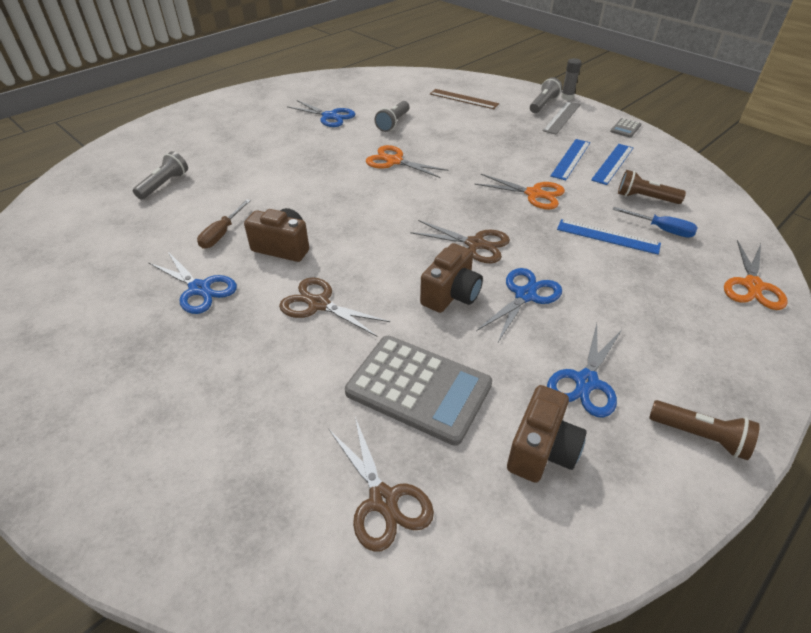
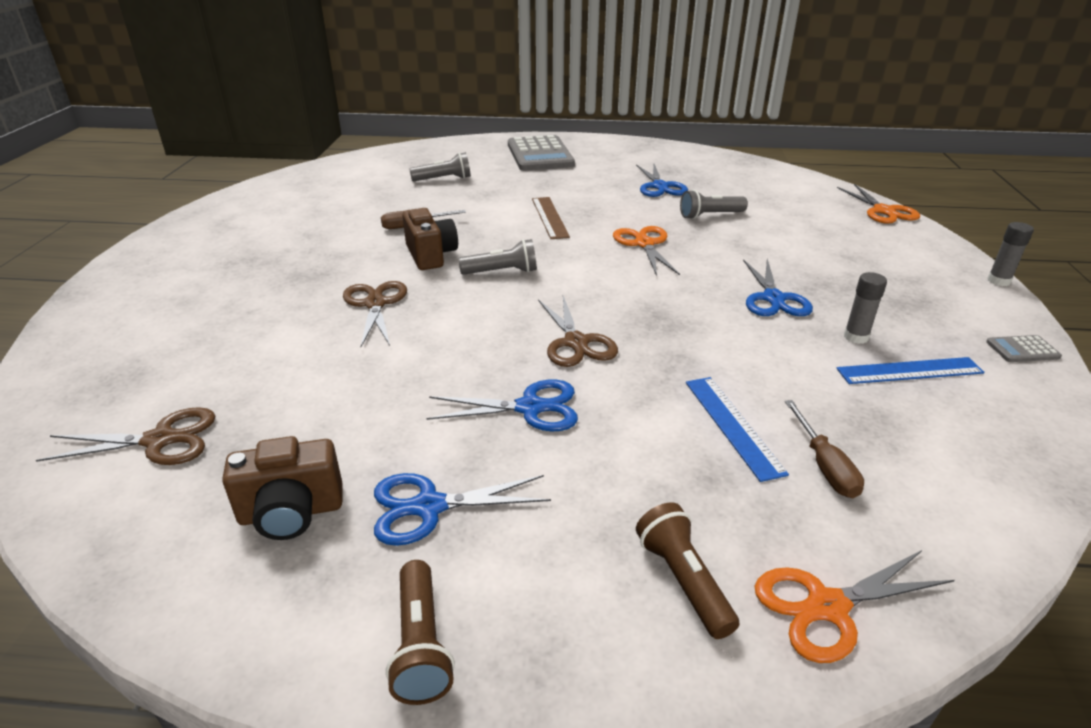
camera: 50 degrees right, 10 degrees down
(200, 289) = (335, 250): blue scissors -> blue scissors (773, 298)
(383, 500) = (160, 440): brown scissors -> brown scissors turned 120 degrees counterclockwise
(418, 389) = (314, 400): grey calculator -> grey calculator (540, 155)
(451, 295) = (472, 362): brown camera -> none
(463, 99) = (838, 227): brown ruler -> brown ruler (549, 217)
(534, 194) = (731, 341): orange scissors -> orange scissors (883, 211)
(543, 104) = (941, 273): grey flashlight -> grey flashlight (502, 272)
(562, 117) = (939, 296): grey ruler -> none
(571, 159) = (856, 337): blue ruler -> grey glue stick
(644, 198) = (876, 425): brown flashlight -> brown flashlight (683, 580)
(661, 229) = (824, 466): blue screwdriver -> brown screwdriver

